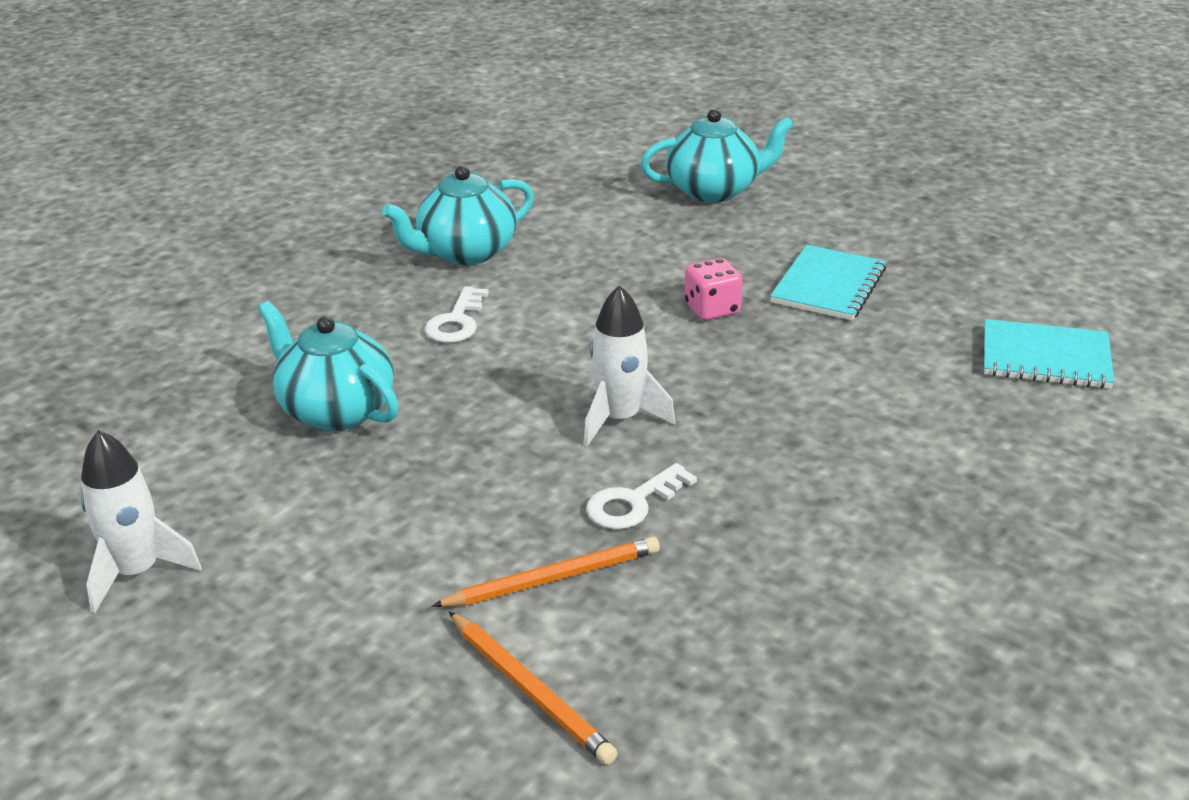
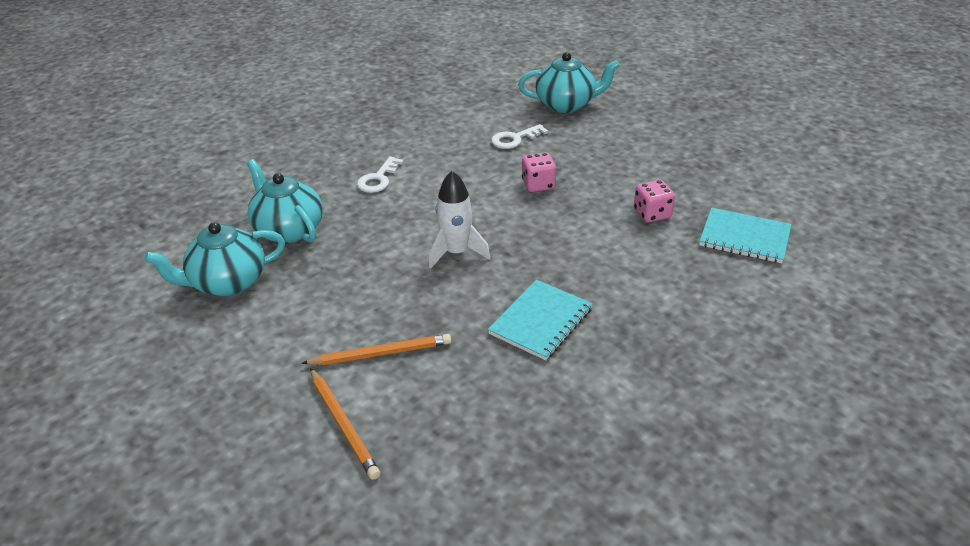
camera: 10 degrees right, 5 degrees up
(137, 572) = (142, 321): white rocket -> none
(465, 252) = (398, 134): turquoise teapot -> turquoise teapot (227, 282)
(633, 502) = (446, 309): white key -> white key (515, 139)
(828, 286) = (618, 175): turquoise notebook -> turquoise notebook (541, 321)
(899, 336) = (652, 214): none -> pink dice

